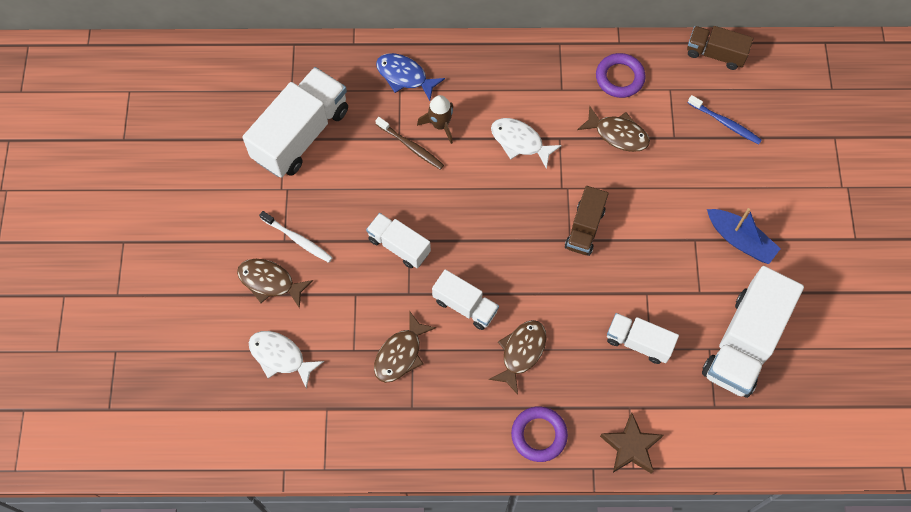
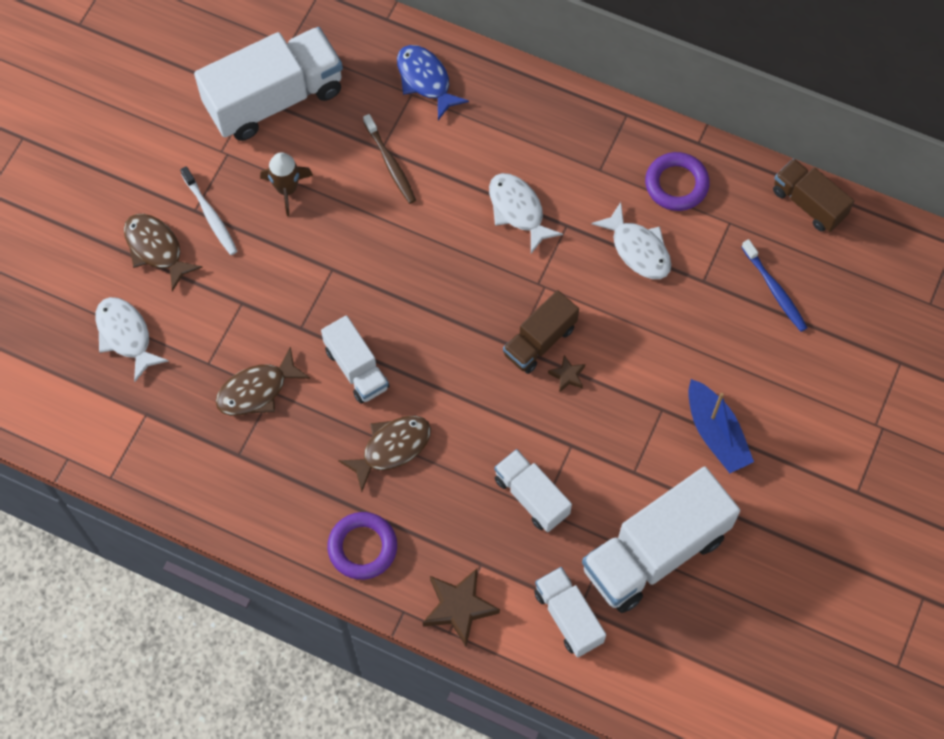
camera: 25 degrees right, 0 degrees up
(399, 246) = (318, 270): white truck -> white truck (568, 617)
(440, 125) = (437, 152): brown rocket -> brown rocket (287, 189)
(617, 244) = (567, 375): none -> brown star
(618, 134) = (638, 249): brown fish -> white fish

